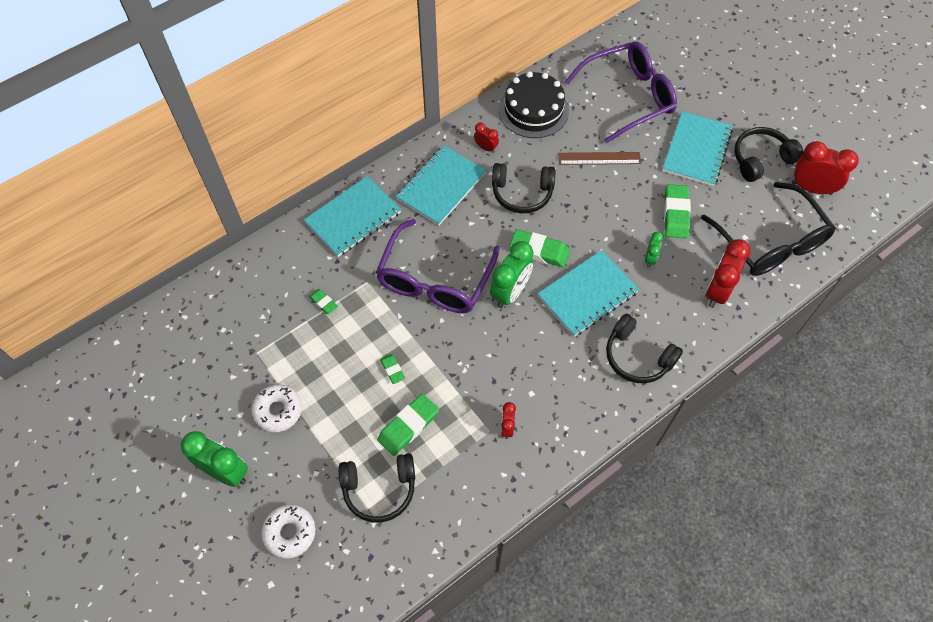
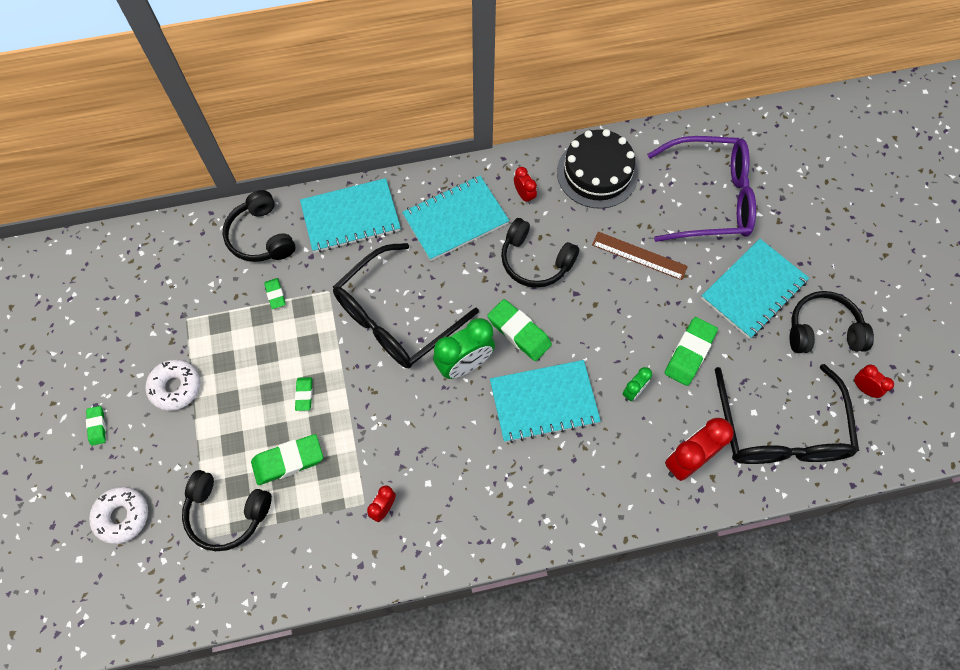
camera: 25 degrees right, 5 degrees up
(225, 471) = (97, 426): green clock -> green eraser
(434, 280) = (395, 318): purple glasses -> black glasses
(637, 356) = (560, 494): black headphones -> black headphones (261, 236)
(811, 188) = (864, 388): red clock -> red clock, size x0.52

